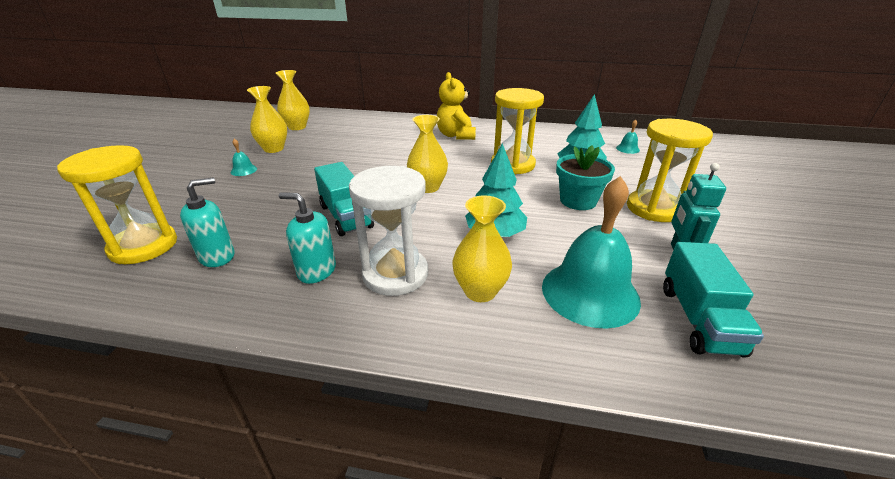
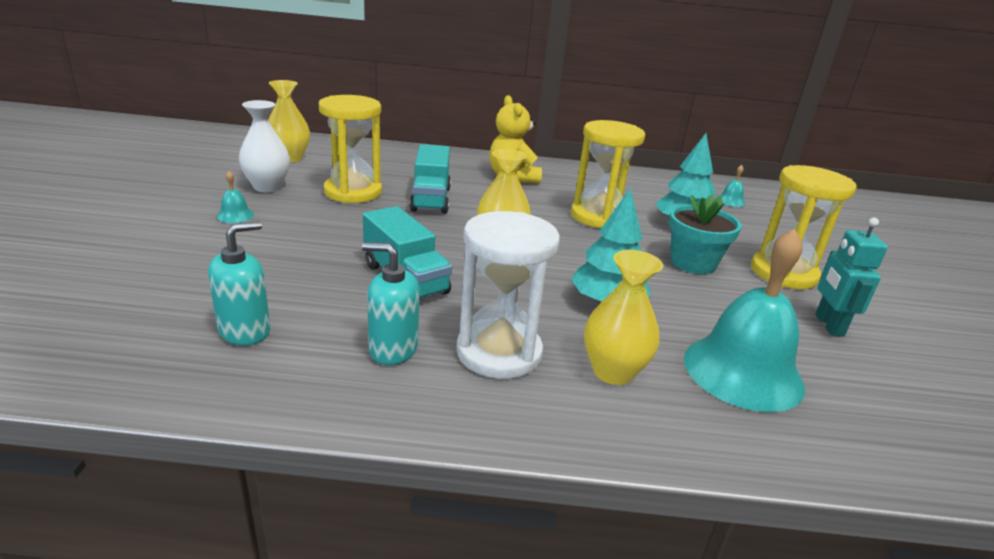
camera: 10 degrees left, 5 degrees down
(144, 246) = (128, 318): yellow hourglass -> yellow hourglass (353, 192)
(274, 149) = (267, 187): yellow vase -> white vase
(699, 319) = (872, 399): turquoise truck -> turquoise truck (431, 199)

